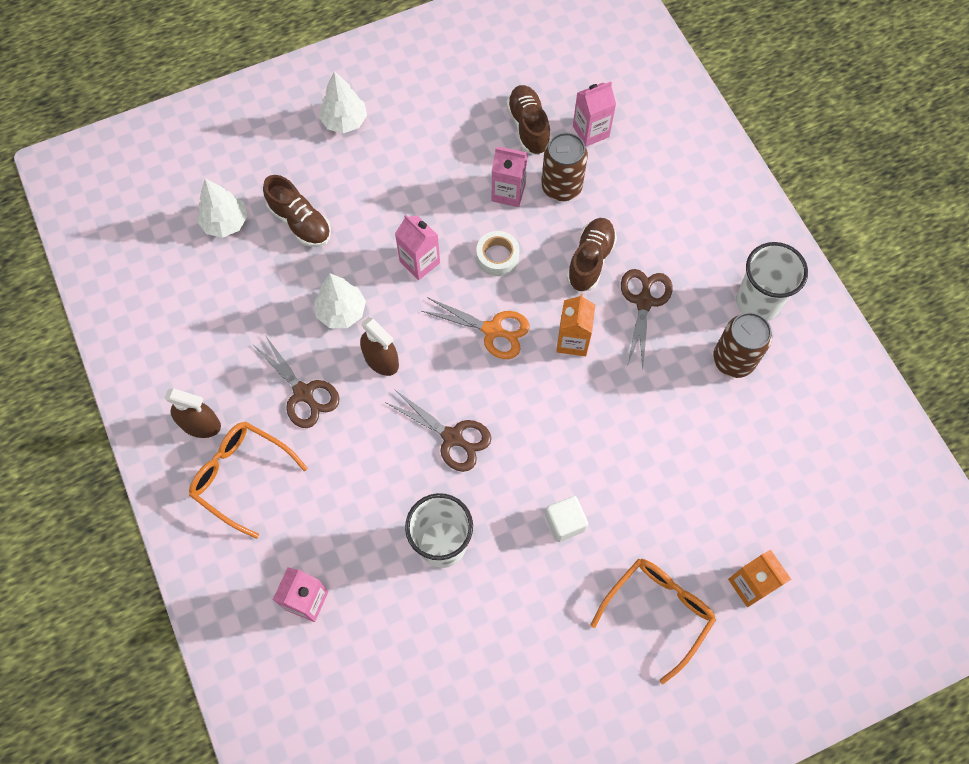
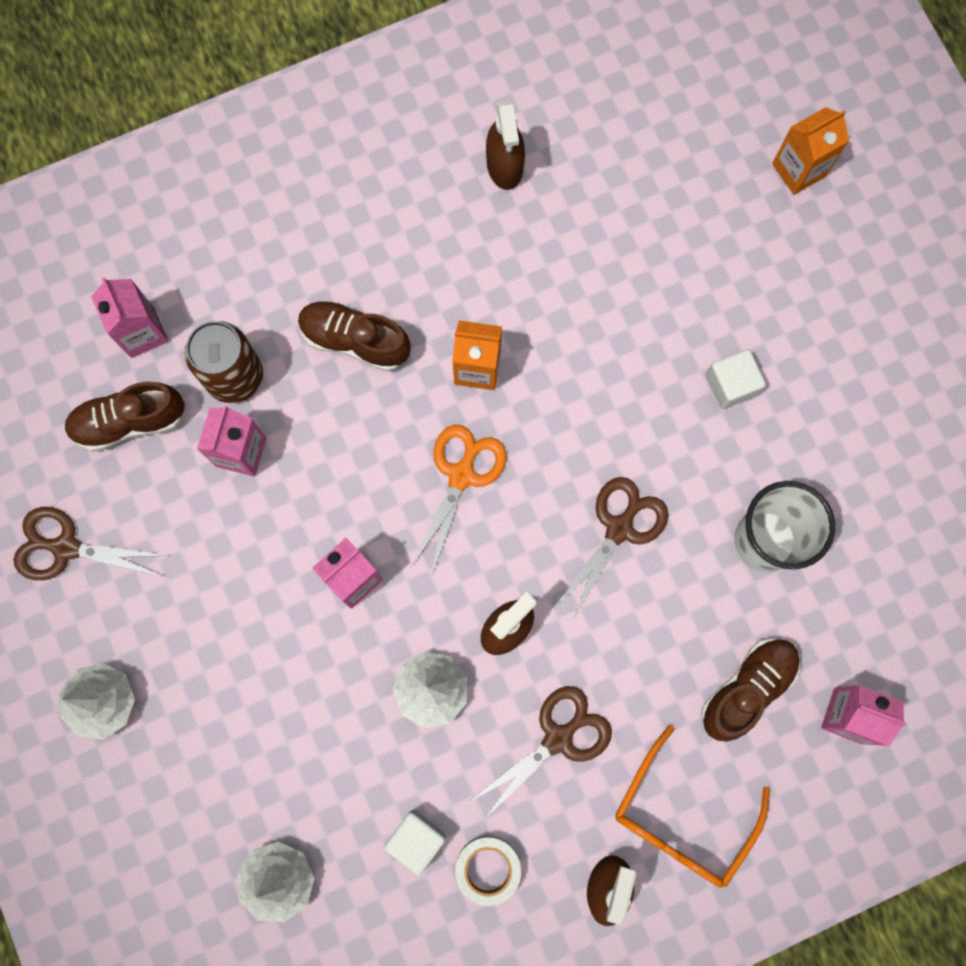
camera: 90 degrees left, 10 degrees up
(243, 303) = (416, 839): none -> white cube
(300, 222) = (281, 761): brown shoe -> brown shoe (747, 689)
(497, 257) = (347, 468): white tape -> white tape (488, 868)
(644, 301) = (419, 272): brown scissors -> brown scissors (65, 548)
(658, 612) = (837, 278): orange glasses -> none
(733, 360) = (504, 165): brown can -> brown spray bottle
(757, 302) = (422, 128): white cup -> none

